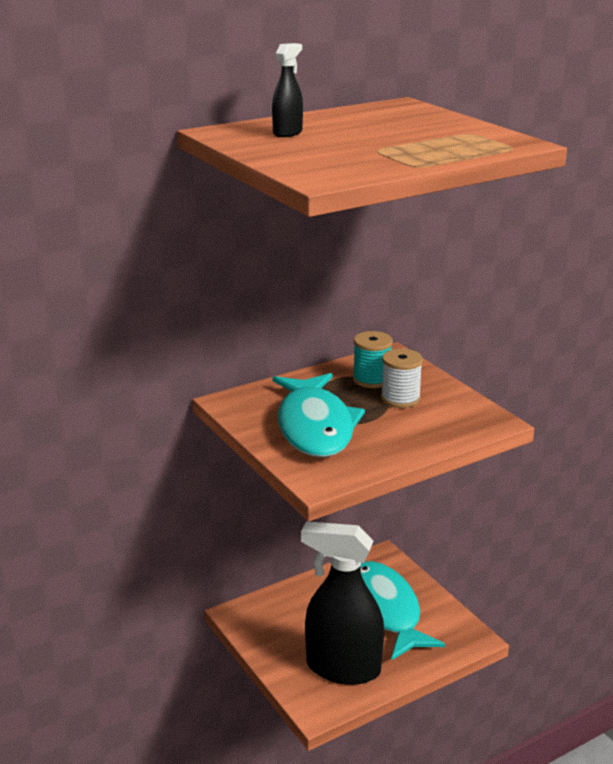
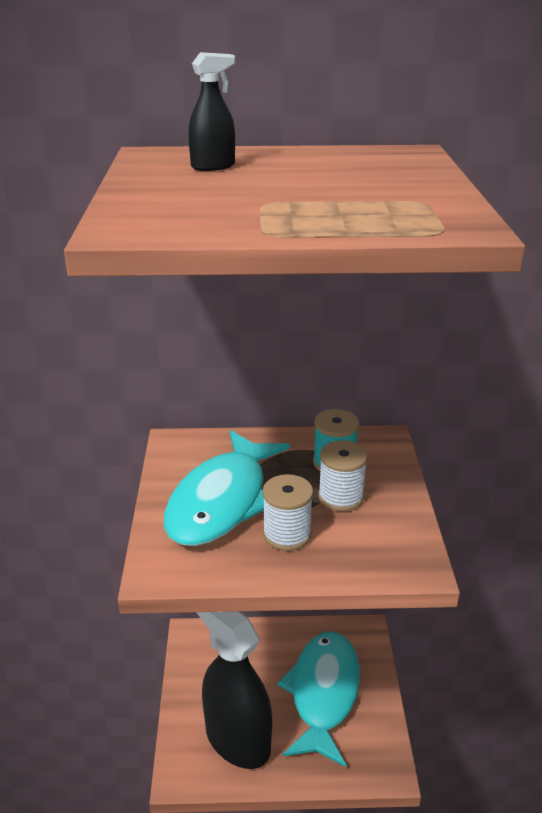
camera: 30 degrees right, 5 degrees up
(387, 431) = (287, 534): none -> white spool

